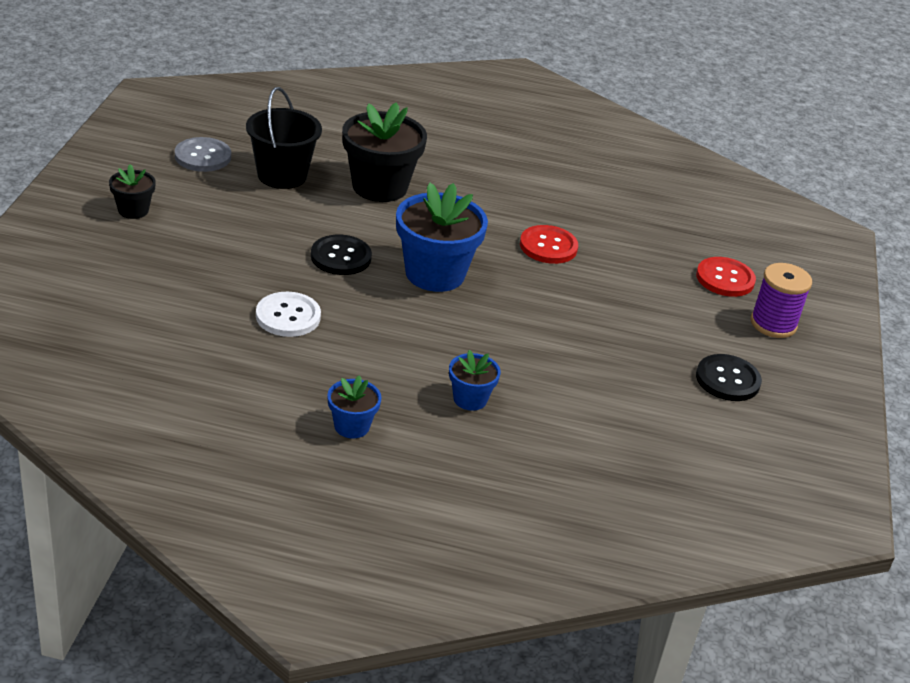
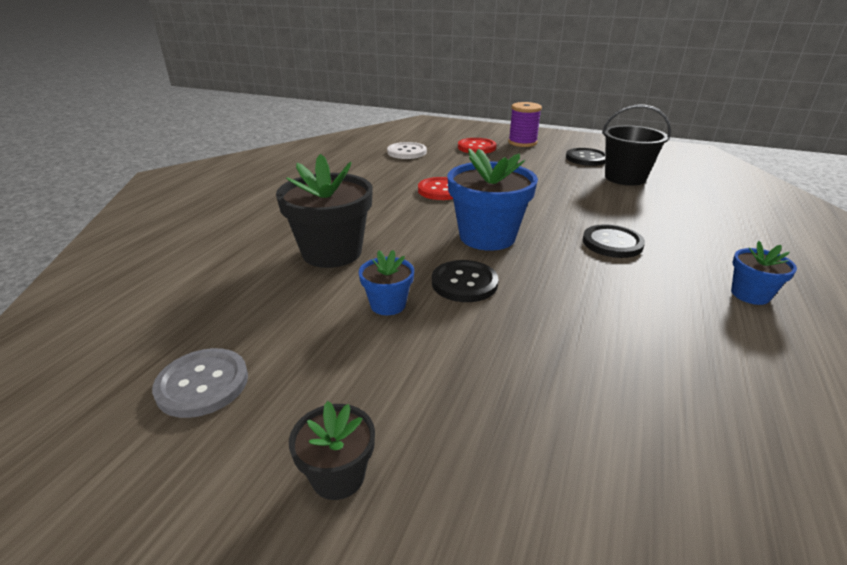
camera: 75 degrees left, 5 degrees down
(282, 175) = (285, 313): black bucket -> black bucket (625, 178)
(288, 316) = (586, 323): white button -> white button (407, 152)
(442, 356) = (612, 243): none -> black button
(470, 399) = (665, 236): blue flower pot -> blue flower pot (388, 304)

